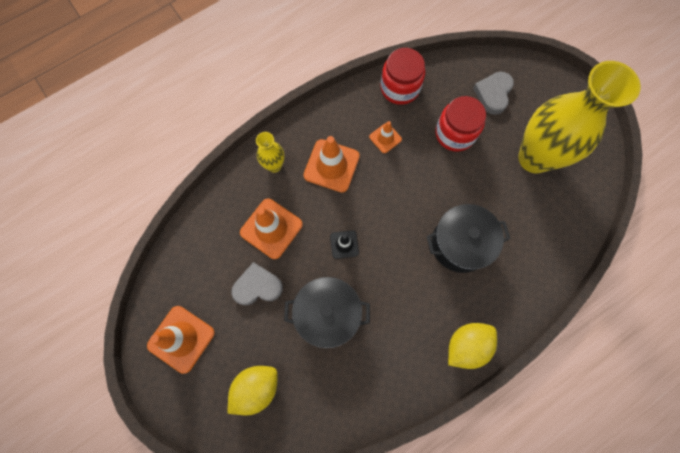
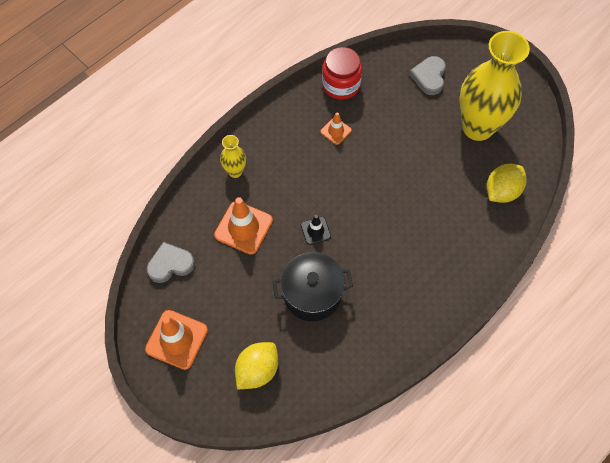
camera: 10 degrees left, 10 degrees down
(257, 286) = (240, 281): grey heart -> grey heart (170, 264)
(331, 166) = (290, 163): orange traffic cone -> none
(455, 133) = (400, 117): red jar -> none
(459, 244) = (423, 213): black pot -> none
(466, 345) = (446, 299): yellow lemon -> yellow lemon (501, 191)

